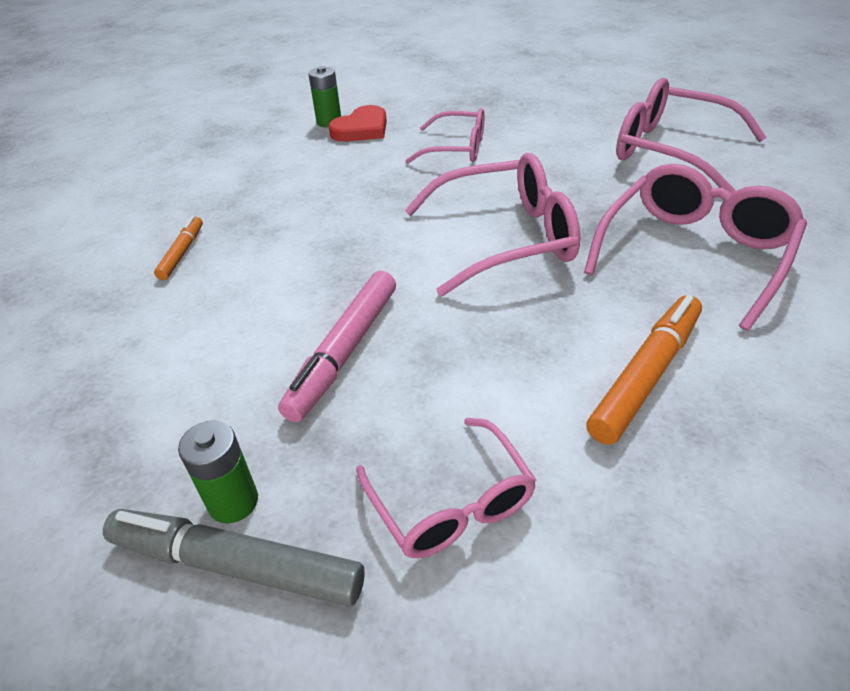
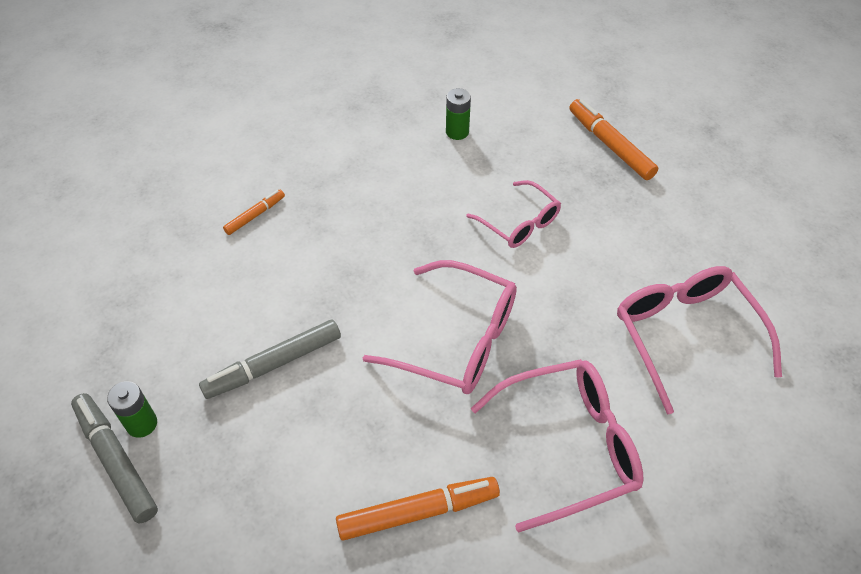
camera: 35 degrees right, 10 degrees up
(344, 352) = (273, 364): pink marker -> grey marker
(361, 129) = (472, 155): red heart -> none
(451, 503) = (233, 506): pink glasses -> none
(466, 83) = (610, 145): none -> orange marker

